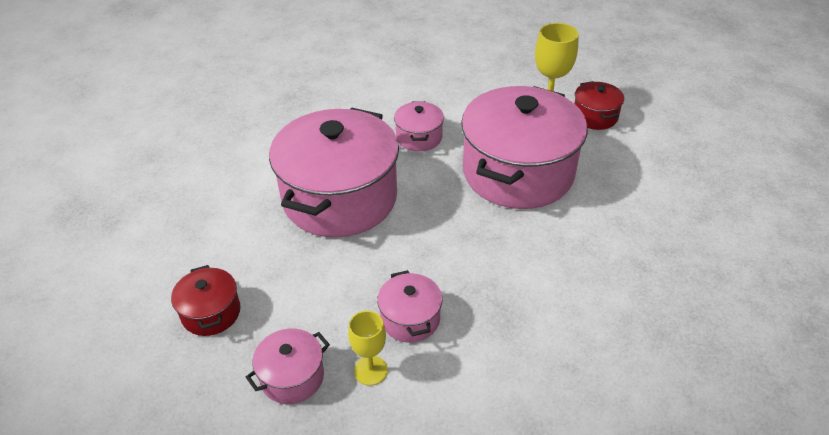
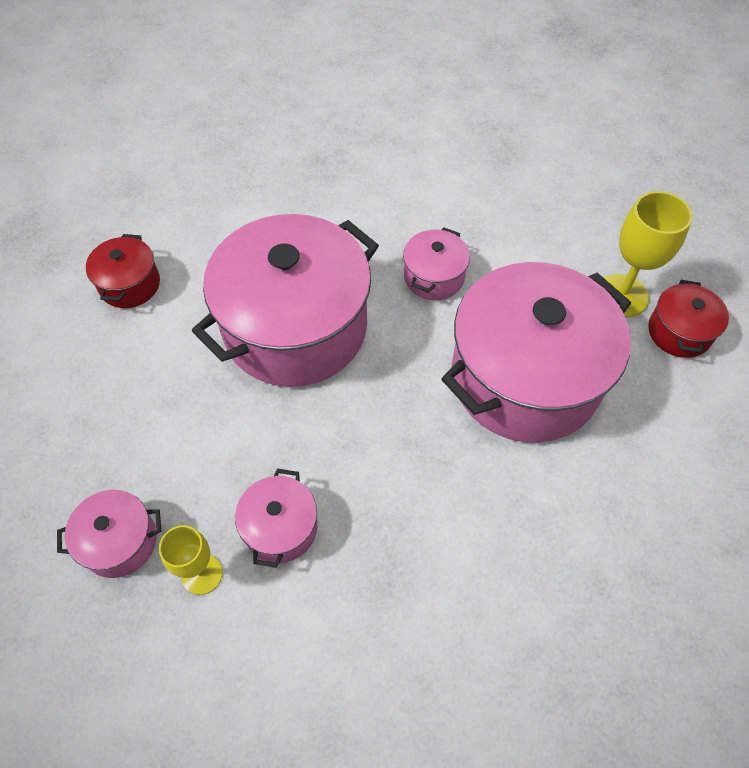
camera: 25 degrees right, 15 degrees up
(211, 313) = (85, 421): red pot -> red pot (130, 284)

